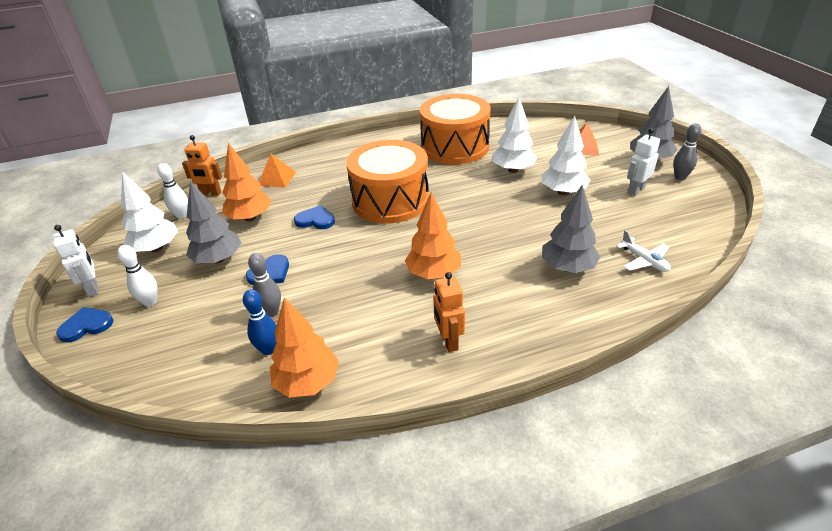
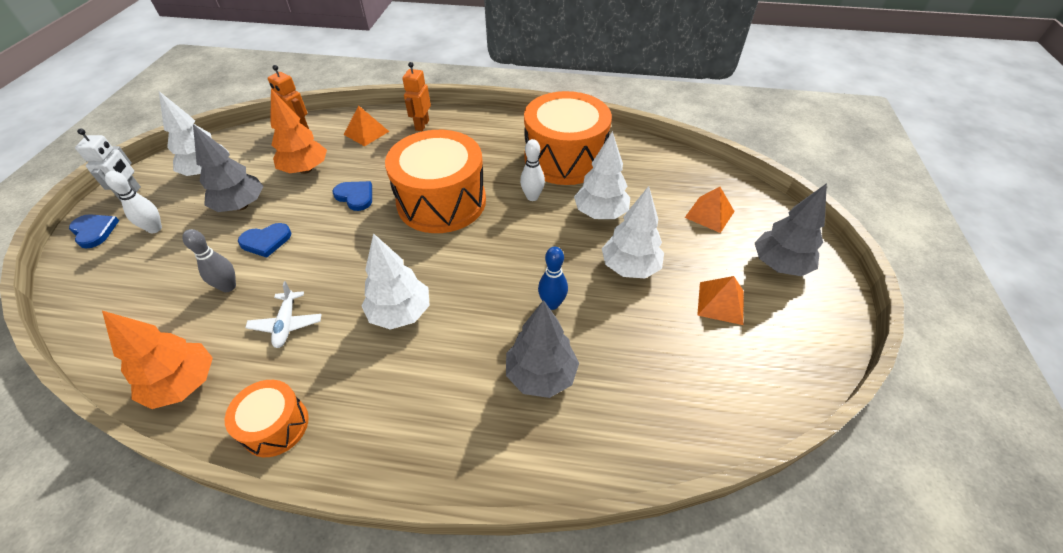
camera: 25 degrees right, 10 degrees up
(86, 326) = (94, 231): blue heart -> blue heart turned 45 degrees clockwise
(182, 215) = (257, 144): white bowling pin -> white bowling pin (532, 197)
(268, 349) = (189, 328): blue bowling pin -> blue bowling pin (552, 304)
(414, 372) = (276, 426): none -> orange drum
(434, 274) = (400, 313): orange tree -> white tree
(448, 341) = (338, 406): orange robot -> orange robot (422, 125)
(636, 190) = (720, 302): white robot -> orange pyramid
(644, 261) = (638, 410): white plane -> white plane (287, 324)
(680, 177) = (797, 308): grey bowling pin -> none

